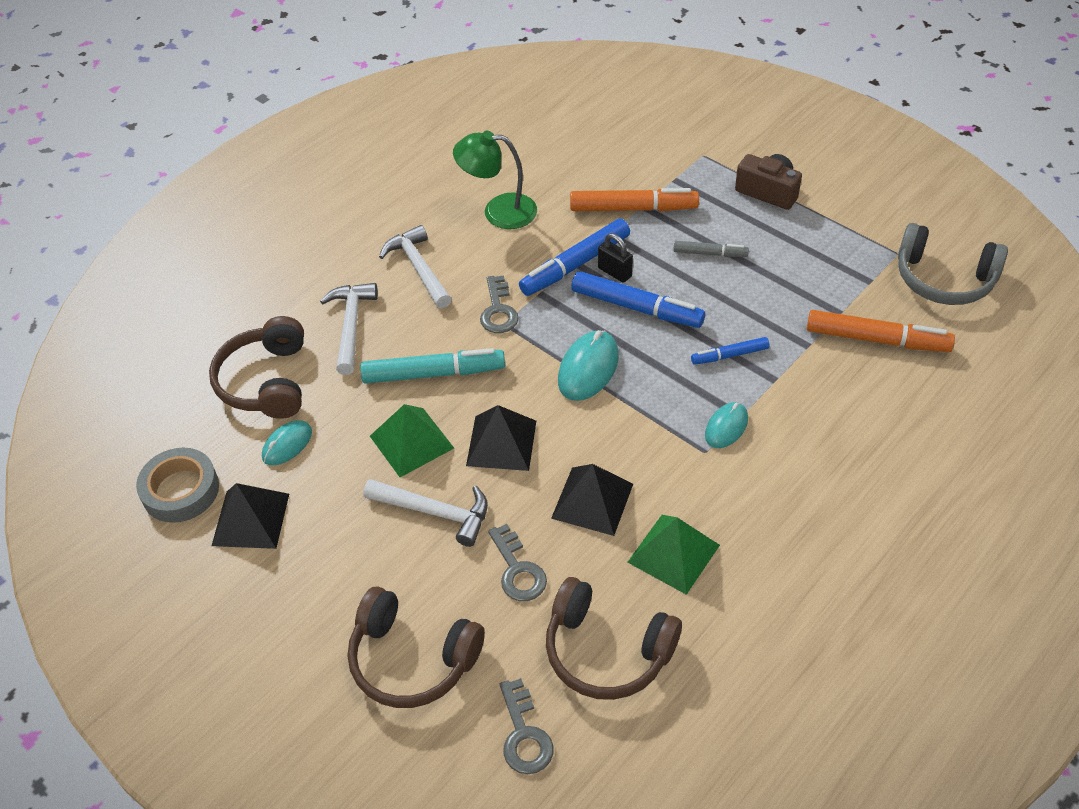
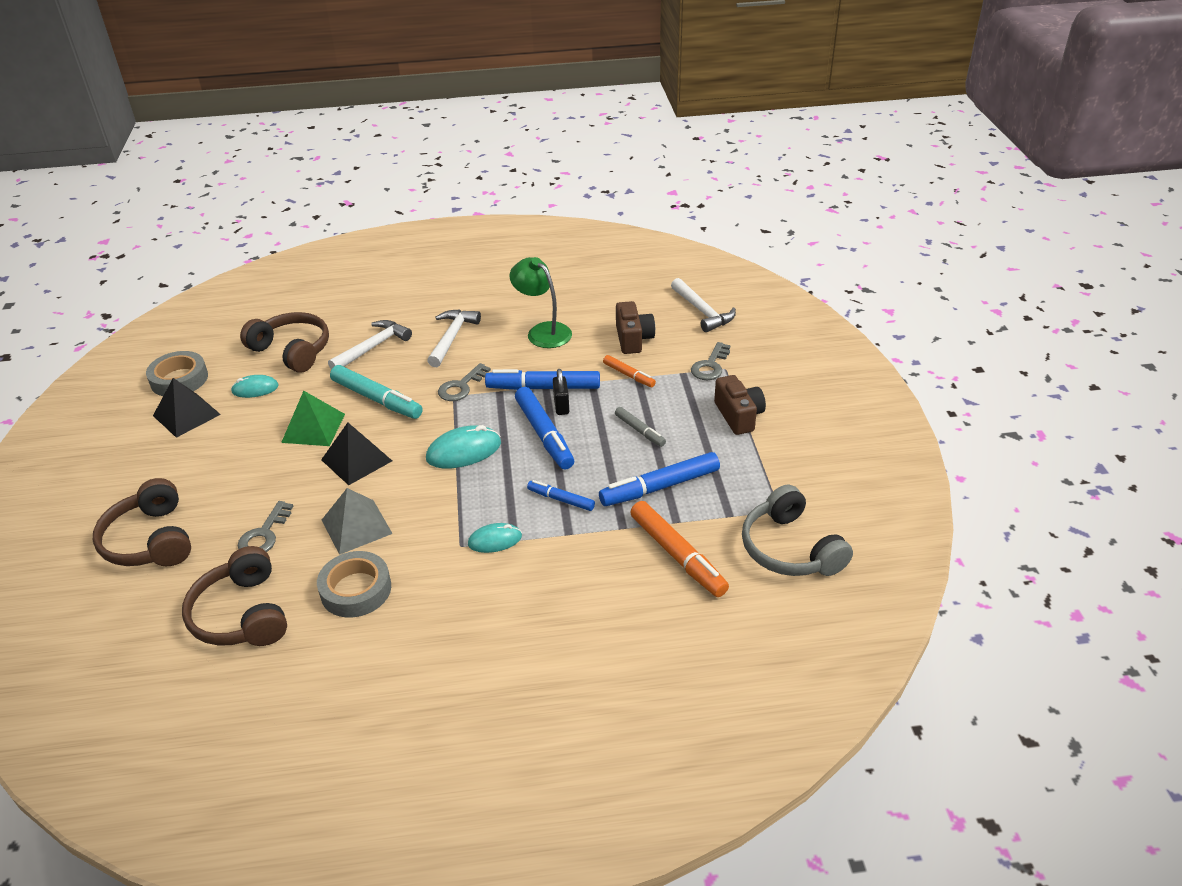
camera: 40 degrees right, 10 degrees down
(267, 381) = (292, 351): brown headphones -> brown headphones turned 90 degrees clockwise
(435, 512) = (270, 473): white hammer -> white hammer (702, 311)
(524, 735) = (140, 623): grey key -> grey key (710, 366)
(590, 172) = (633, 339): none -> brown camera
(592, 500) = (356, 526): black pyramid -> grey pyramid
(633, 208) = (629, 375): orange marker -> orange marker, size x0.56
(673, 553) = (356, 590): green pyramid -> grey tape
(790, 292) = (660, 487): none -> blue marker

